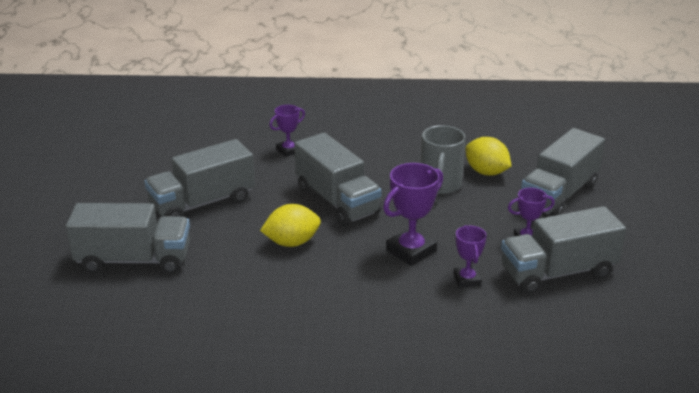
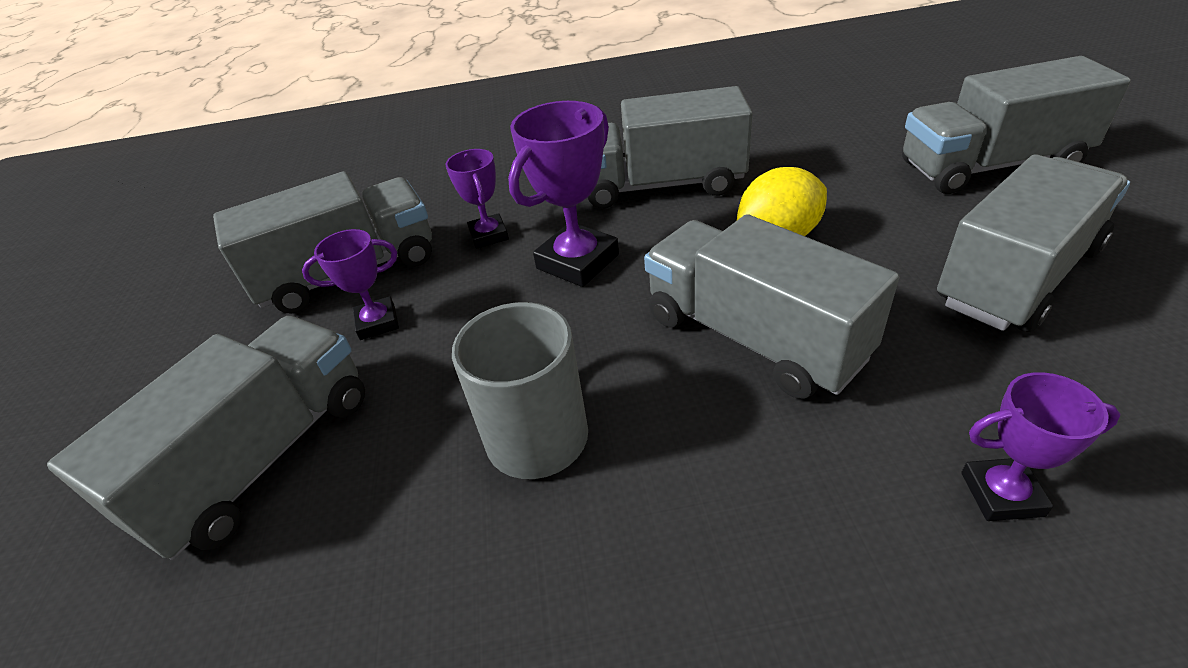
camera: 175 degrees right, 10 degrees up
(288, 150) = (1001, 494): purple trophy -> purple trophy turned 45 degrees clockwise
(341, 293) = (661, 185): none -> grey truck
(486, 172) = (417, 512): yellow lemon -> none

